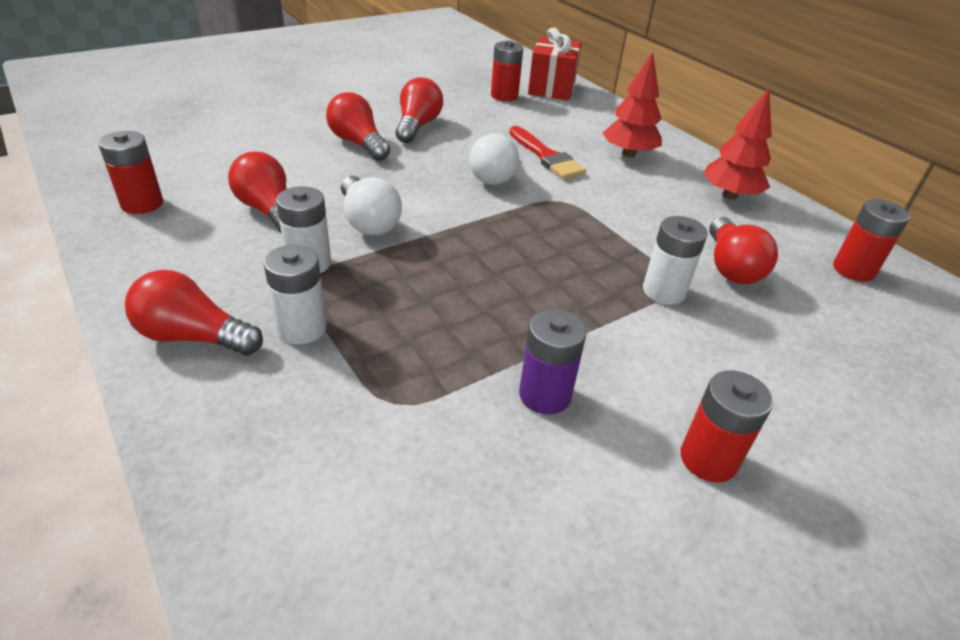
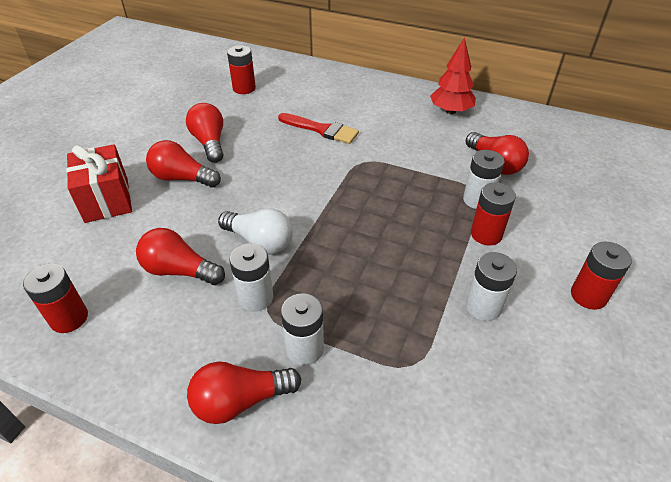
camera: 30 degrees left, 5 degrees up
(493, 174) = (302, 160): white light bulb -> none
(545, 395) = (483, 307): purple battery -> white battery
(552, 88) = (269, 68): red gift -> red gift (107, 200)
(628, 154) = (368, 104): red tree -> none
(853, 270) = (550, 134): red battery -> red battery (486, 234)

